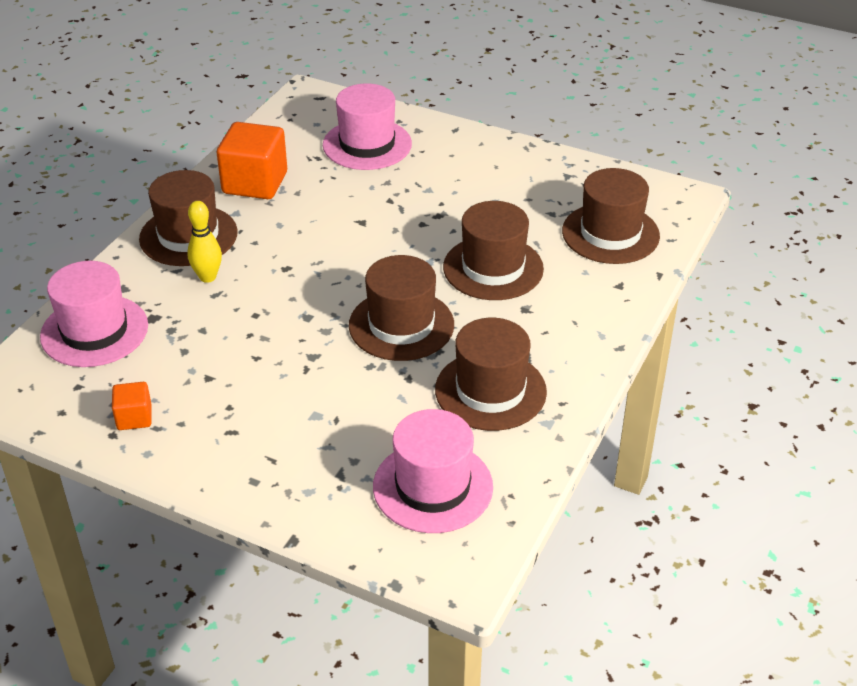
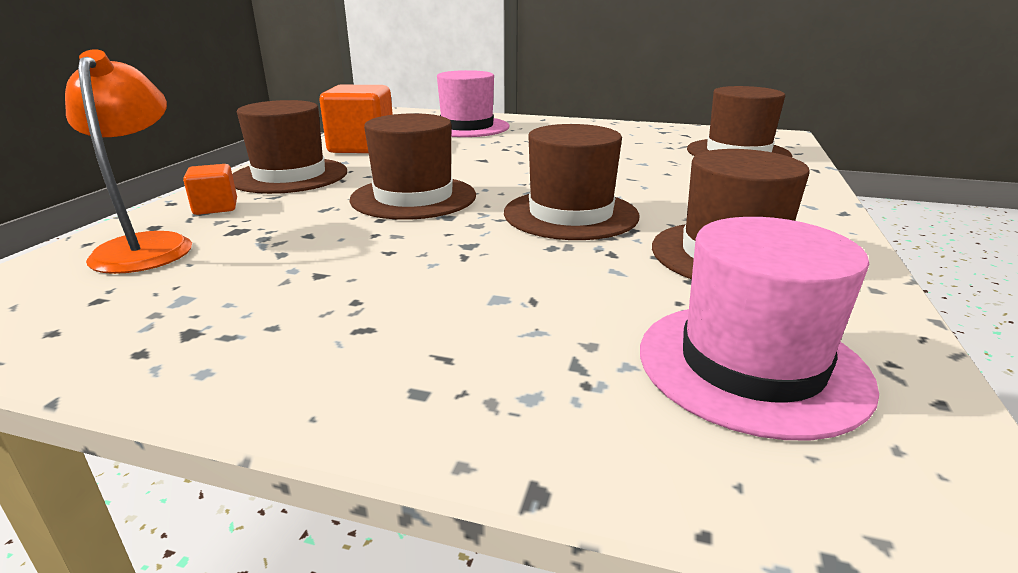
camera: 10 degrees left, 15 degrees down
(94, 331) = (147, 246): pink hat -> orange lamp
(134, 418) = (188, 327): orange cube -> orange cube (215, 207)
(208, 277) = (314, 198): yellow bowling pin -> none
(493, 268) = (643, 175): brown hat -> brown hat (413, 197)

